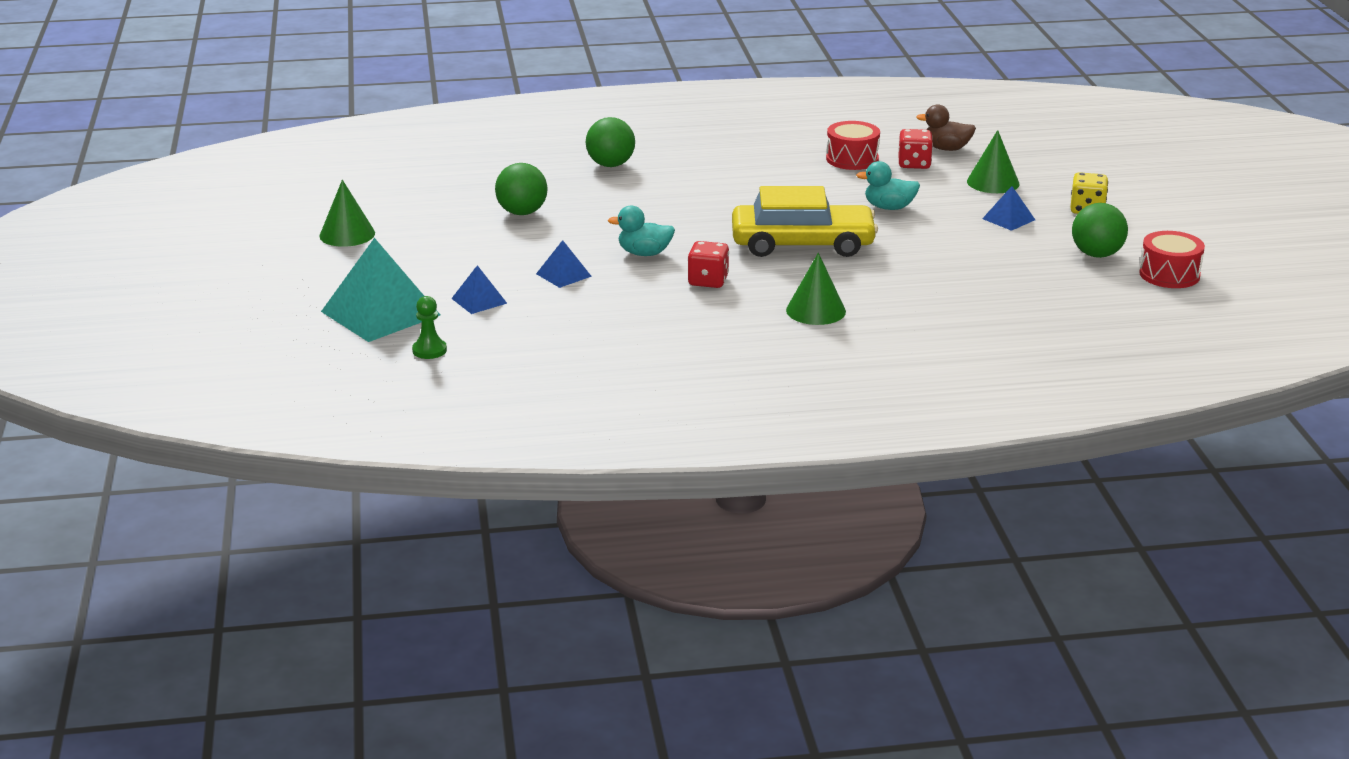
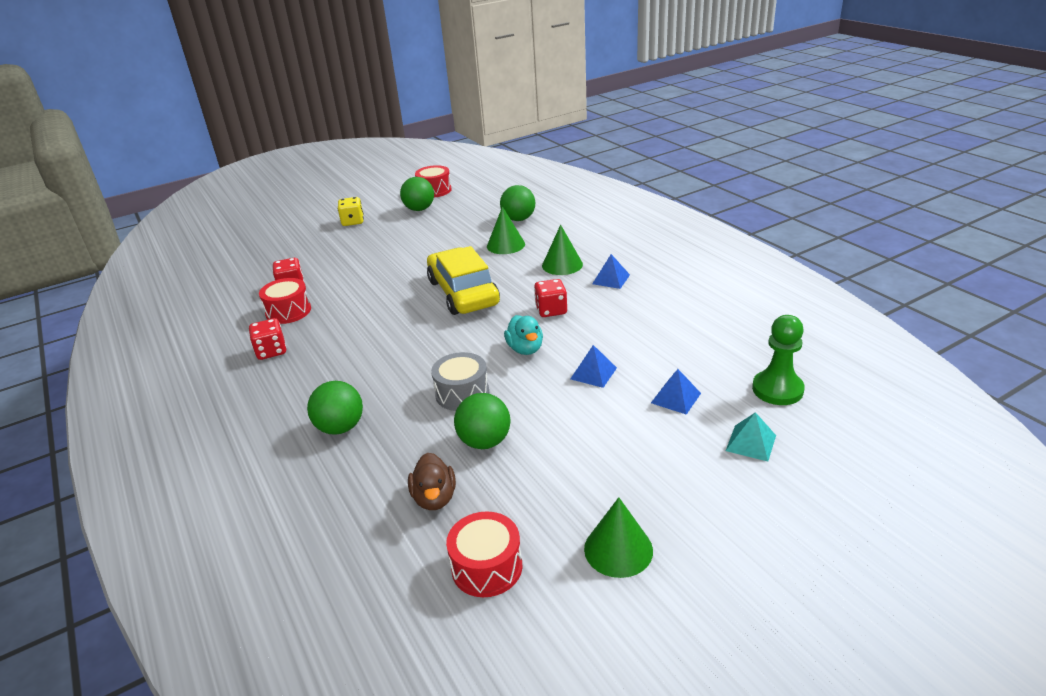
camera: 110 degrees left, 5 degrees up
(381, 313) = (751, 443): turquoise pyramid -> turquoise pyramid, size x0.48
(390, 192) = (487, 567): none -> red drum
(429, 350) = (777, 389): green pawn -> green pawn, size x1.63
(602, 215) = (462, 393): none -> grey drum
(774, 148) = (271, 351): none -> red dice
(889, 207) = (380, 278): turquoise duck -> none
(946, 149) = (256, 281): brown duck -> brown duck (434, 498)
(993, 182) = (318, 254): green cone -> green cone (505, 245)
(994, 313) = (518, 219): none -> green ball
(1008, 219) = (379, 239): blue pyramid -> blue pyramid (611, 279)

